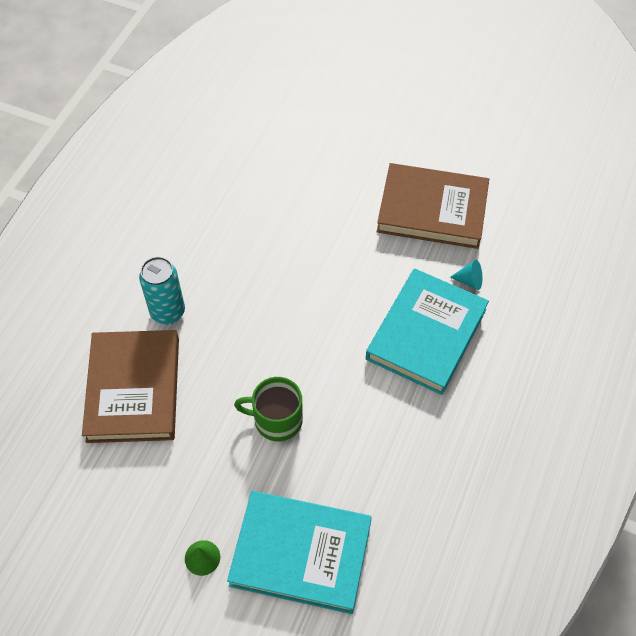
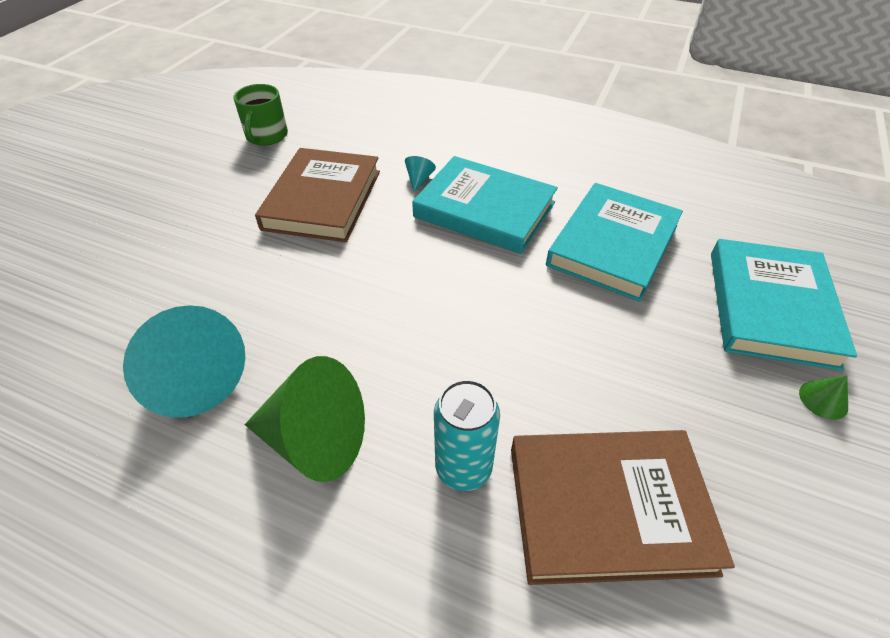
camera: 90 degrees left, 10 degrees down
(194, 234) = (315, 439): none -> green cone
(243, 165) = (195, 379): none -> turquoise cone
(276, 420) = (615, 330): green mug -> green mug (266, 136)
(380, 437) = (612, 245): none -> turquoise book

